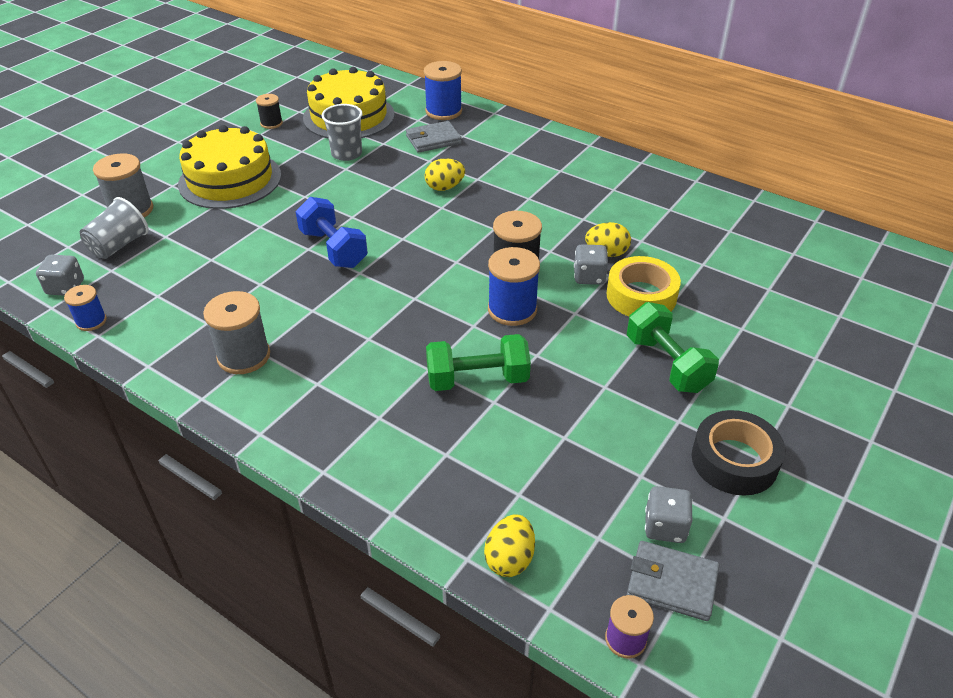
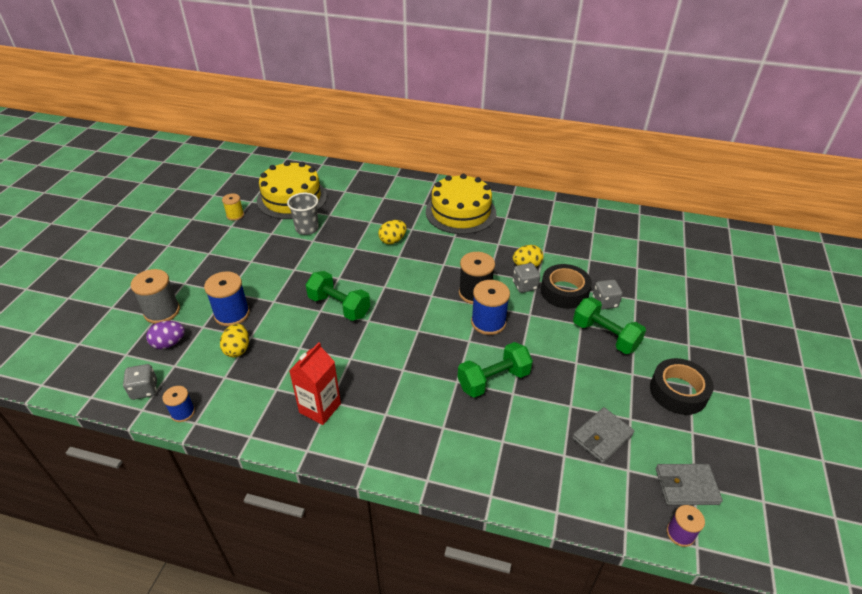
camera: 20 degrees left, 0 degrees up
(119, 245) = (169, 343): grey cup -> purple egg
(230, 180) = (228, 268): yellow cake -> yellow cake (460, 212)
(244, 356) = (320, 408): grey spool -> red carton
(271, 123) = (235, 215): black spool -> yellow spool
(333, 249) = (339, 306): blue dumbbell -> green dumbbell
(433, 140) = (364, 205): grey wallet -> grey wallet (602, 436)
(443, 111) = (359, 181): blue spool -> blue spool (232, 314)
(509, 559) = (583, 503): yellow egg -> yellow egg (237, 349)
(641, 296) = (564, 291): yellow tape -> black tape
(665, 527) = (662, 449): grey dice -> grey dice (605, 302)

